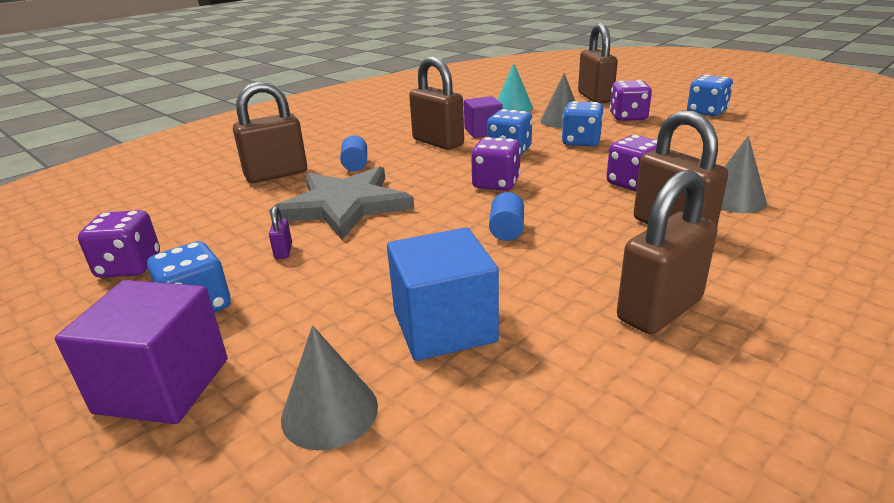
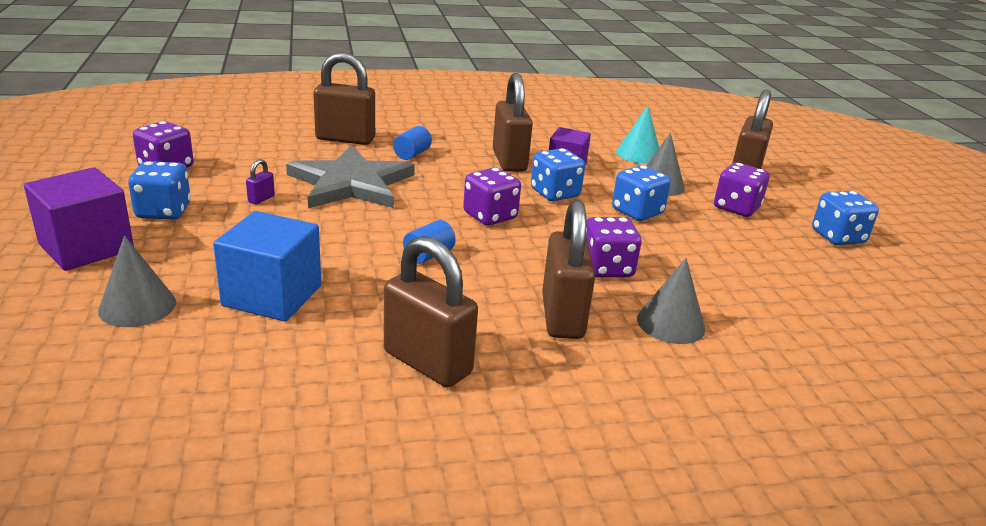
camera: 30 degrees right, 0 degrees up
(659, 309) = (427, 363): brown padlock -> brown padlock turned 45 degrees clockwise

